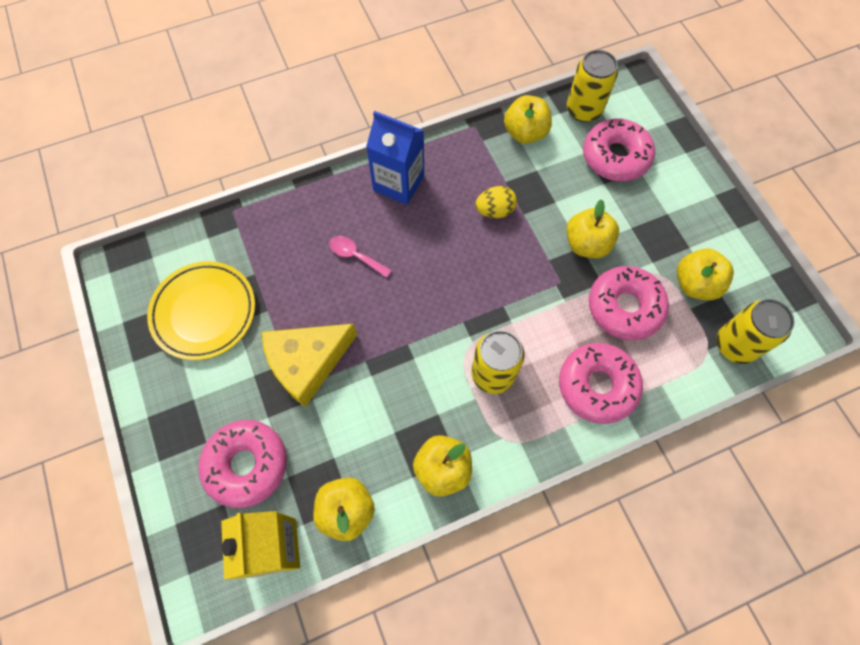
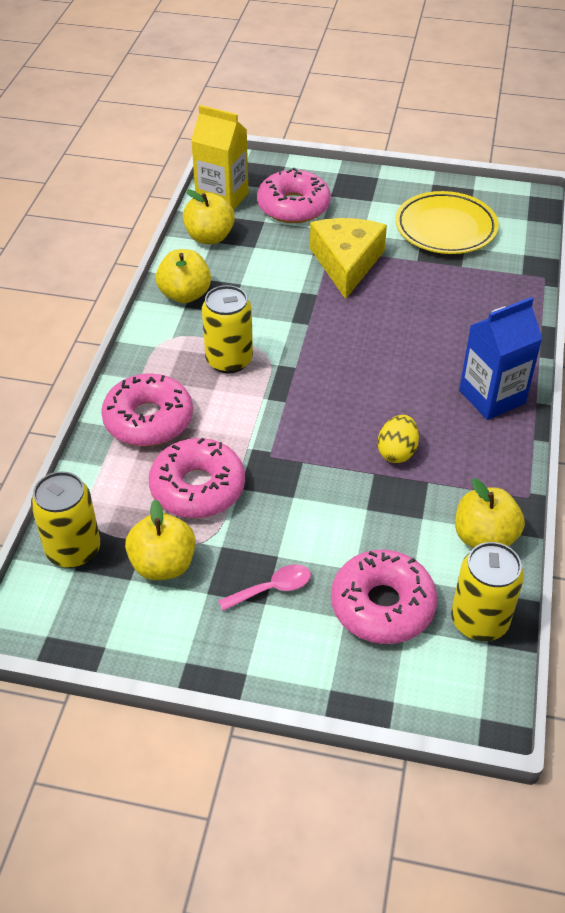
camera: 125 degrees right, 20 degrees down
(355, 256) = (428, 331): pink spoon -> pink spoon (272, 588)
(586, 244) = (292, 503): yellow apple -> none

